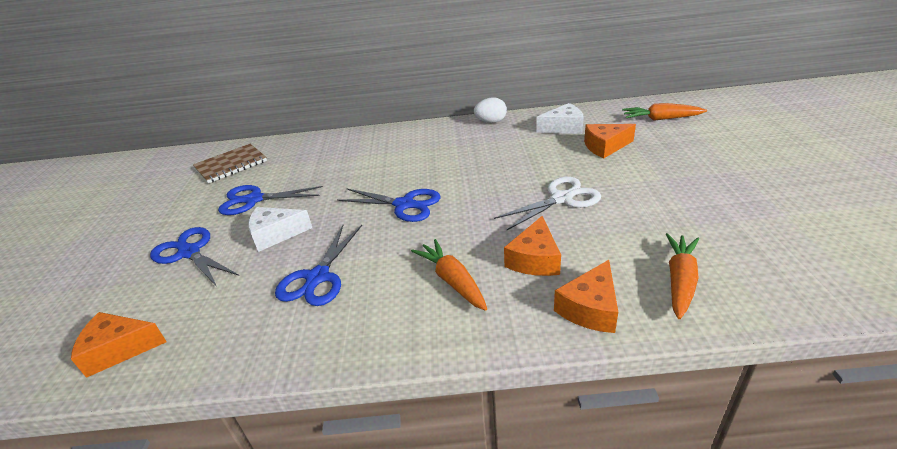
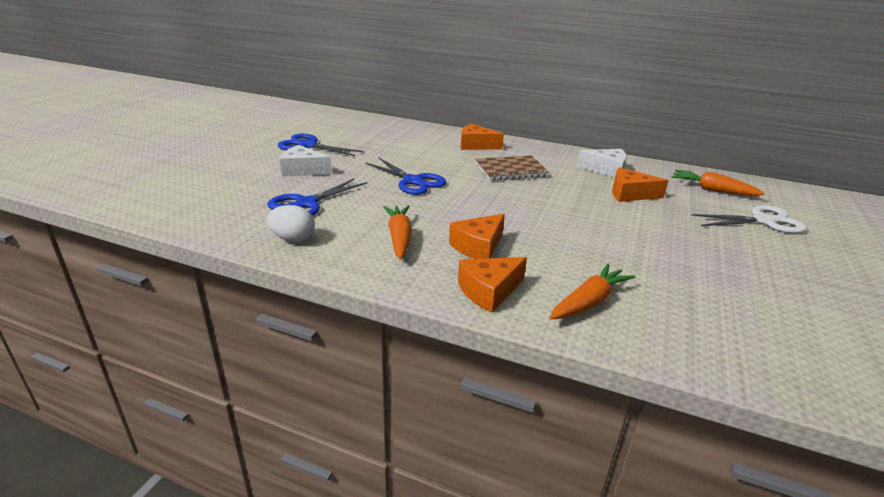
camera: 20 degrees right, 5 degrees down
(119, 349) = (151, 199): orange cheese -> orange cheese (476, 145)
(189, 253) = (238, 163): blue scissors -> none
(231, 165) = (312, 120): brown notebook -> brown notebook (510, 170)
(491, 122) = (544, 148): white egg -> white egg (293, 239)
(561, 199) = (546, 217): white scissors -> white scissors (763, 221)

